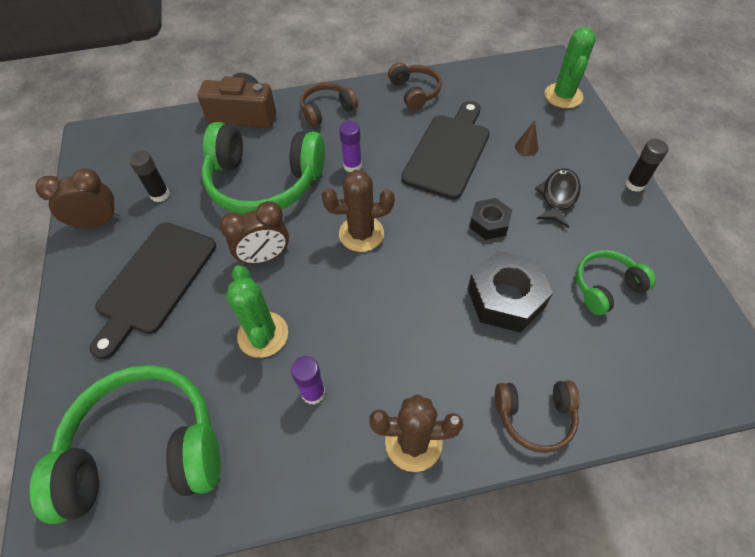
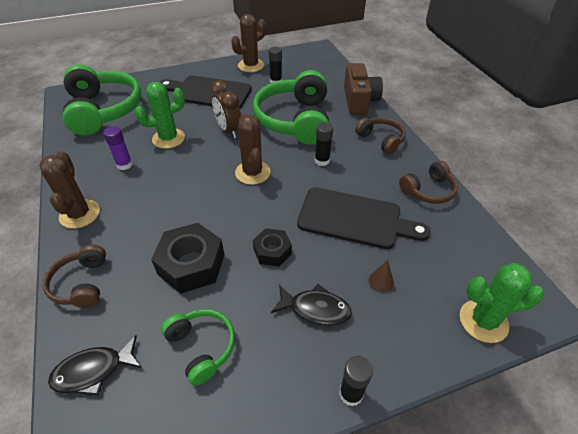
camera: 80 degrees right, 10 degrees down
(97, 222) = (251, 65): brown clock -> brown cactus
(352, 166) = (322, 161): purple glue stick -> black glue stick
(643, 383) = (93, 371): none -> black fish

